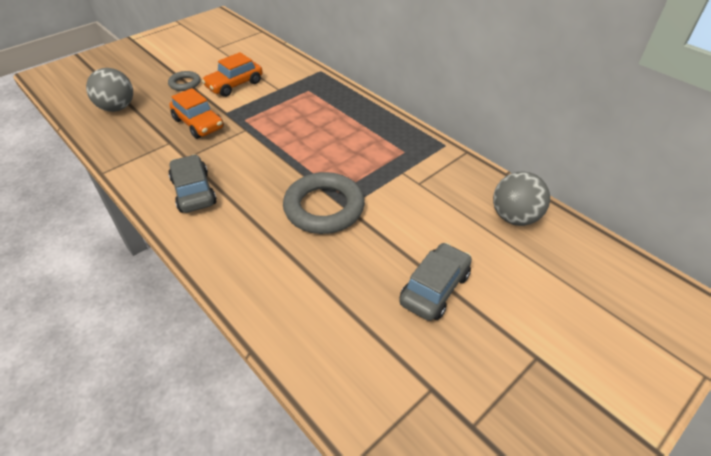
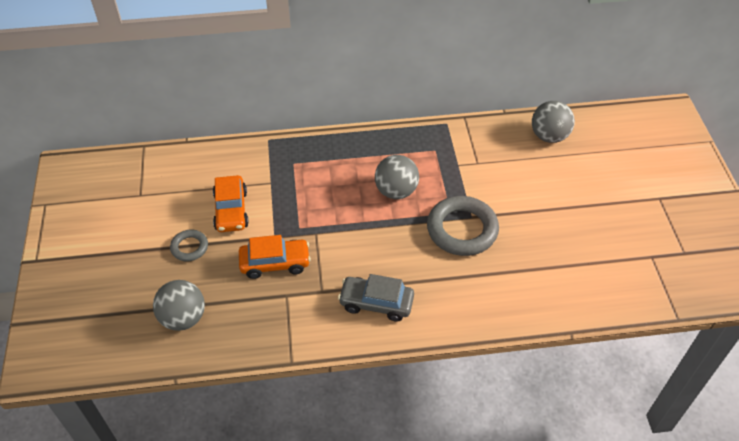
camera: 55 degrees left, 5 degrees up
(331, 150) = (396, 191): none -> grey ball
(434, 288) = (581, 212): grey car -> none

